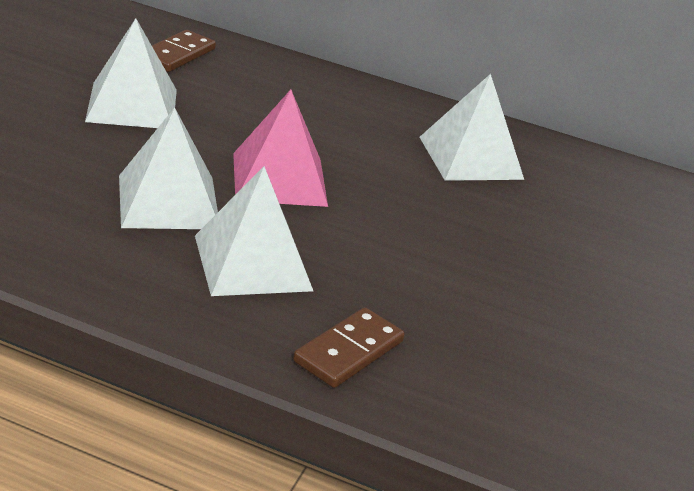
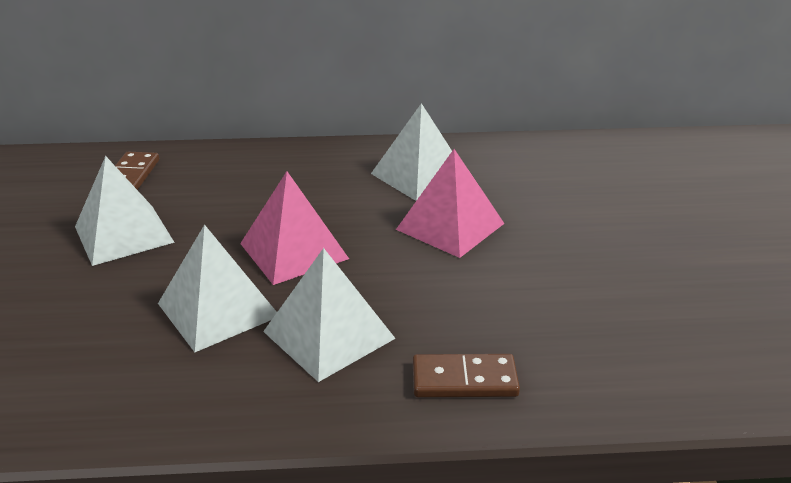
camera: 20 degrees left, 0 degrees up
(349, 351) = (464, 380): brown domino -> brown domino turned 75 degrees clockwise
(459, 217) = (450, 226): none -> pink pyramid

